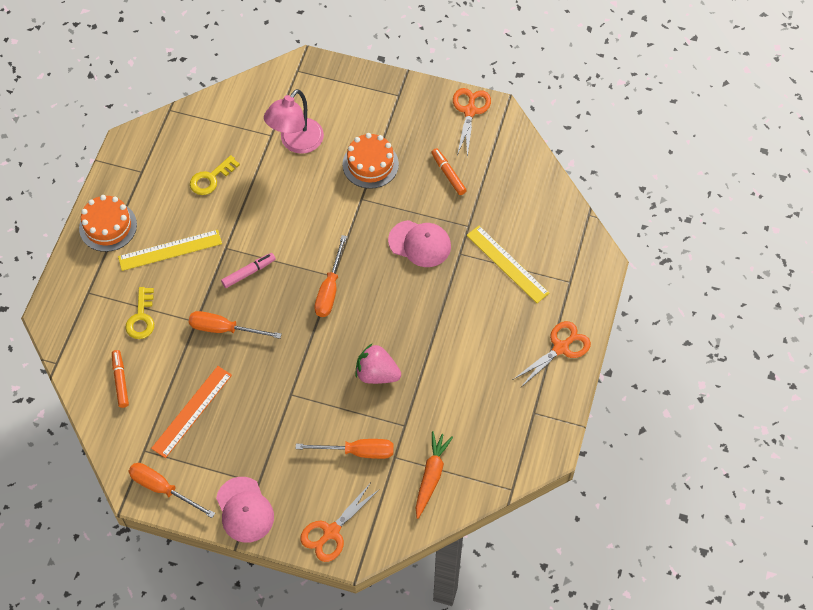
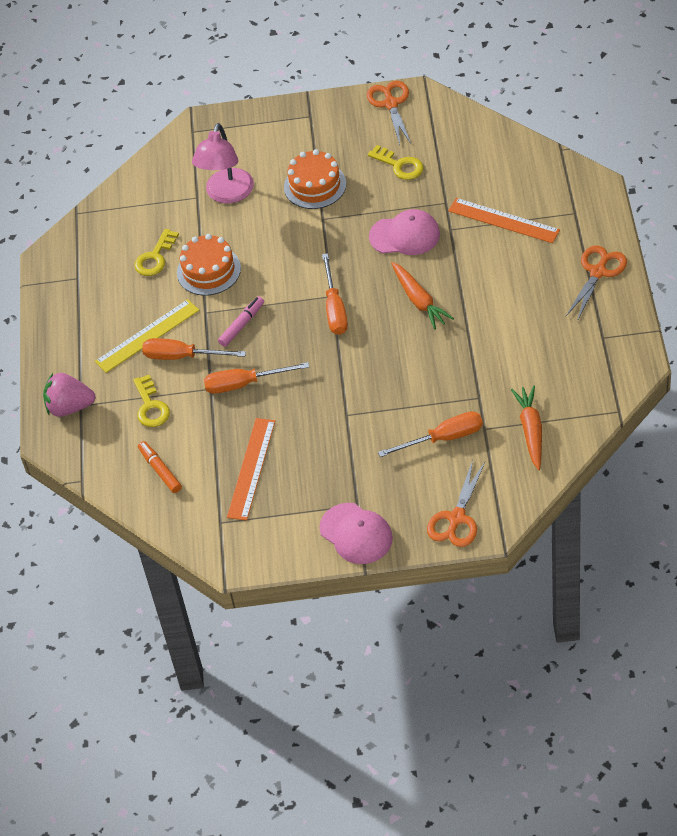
camera: 15 degrees left, 10 degrees down
(108, 226) = (69, 339): orange cake -> orange cake (208, 270)
(163, 489) = (260, 548): orange screwdriver -> orange screwdriver (182, 356)
(377, 373) = (425, 363): pink strawberry -> pink strawberry (70, 407)
(401, 311) = (419, 301): none -> orange carrot
(448, 174) = (399, 165): orange marker -> yellow key
(507, 264) = (503, 220): yellow ruler -> orange ruler

